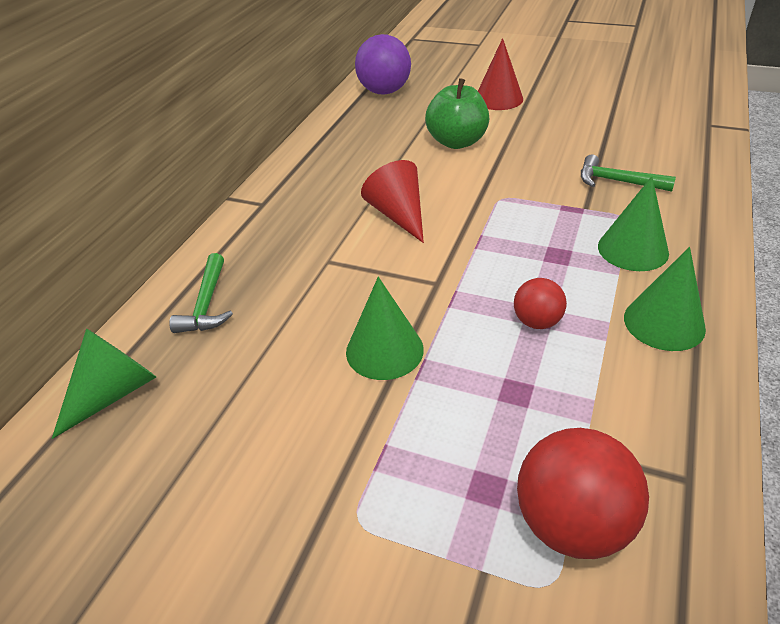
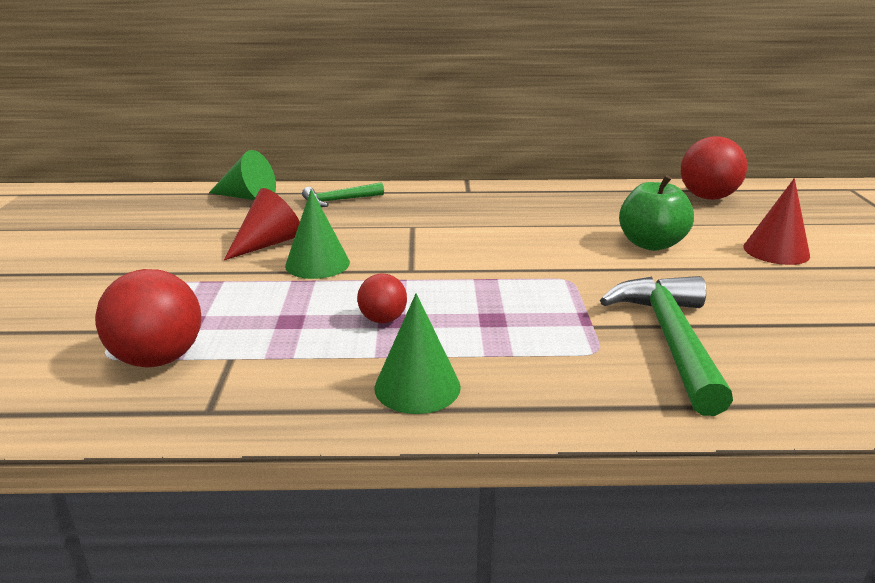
camera: 65 degrees right, 15 degrees down
(384, 91) = (707, 197): purple ball -> red ball
(398, 215) = (496, 239): red cone -> red cone (268, 243)
(617, 181) = (671, 340): green hammer -> green hammer, size x1.81
(633, 249) = (535, 360): green cone -> none

